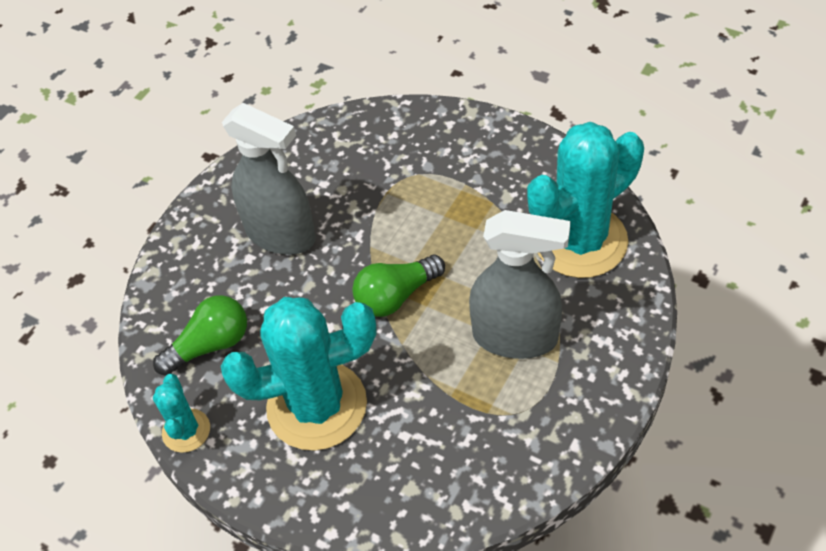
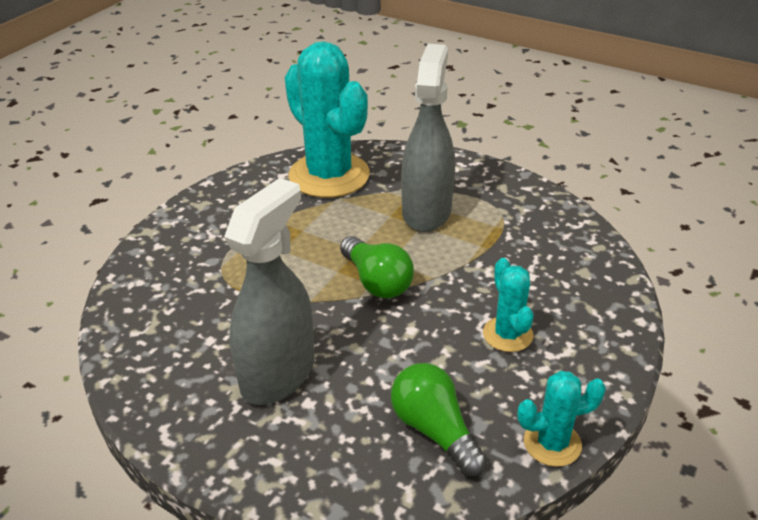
camera: 95 degrees left, 15 degrees down
(317, 406) = (507, 334): turquoise cactus -> turquoise cactus, size x0.48

